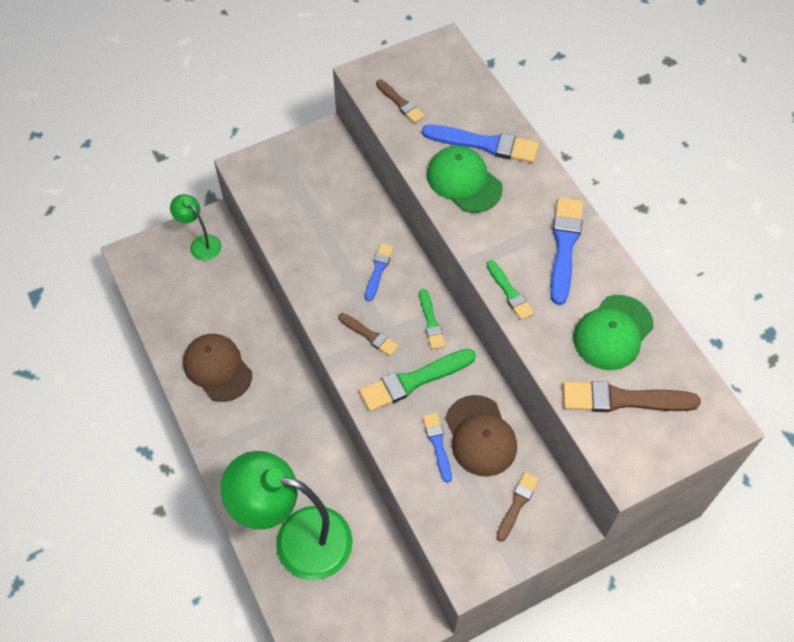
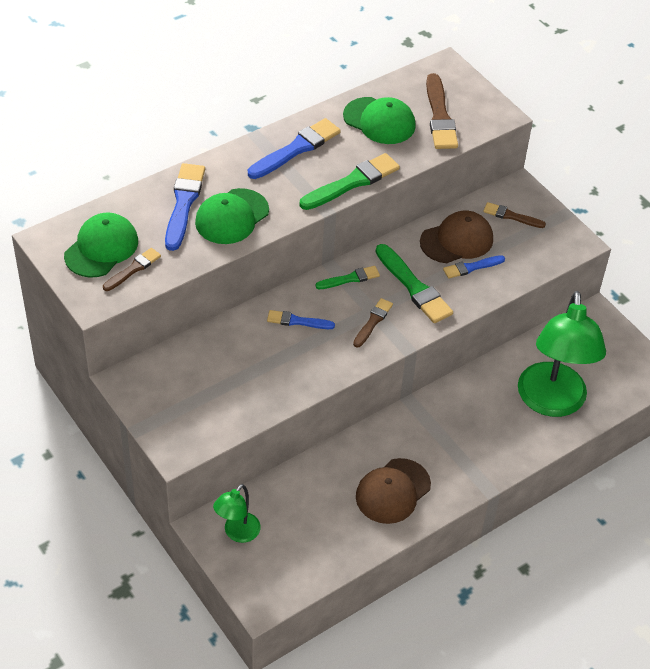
camera: 100 degrees left, 10 degrees down
(430, 81) = (101, 248): none -> green cap
(510, 293) = (352, 182): green brush -> green brush, size x1.72
(564, 246) = (296, 149): blue brush -> blue brush turned 135 degrees clockwise

